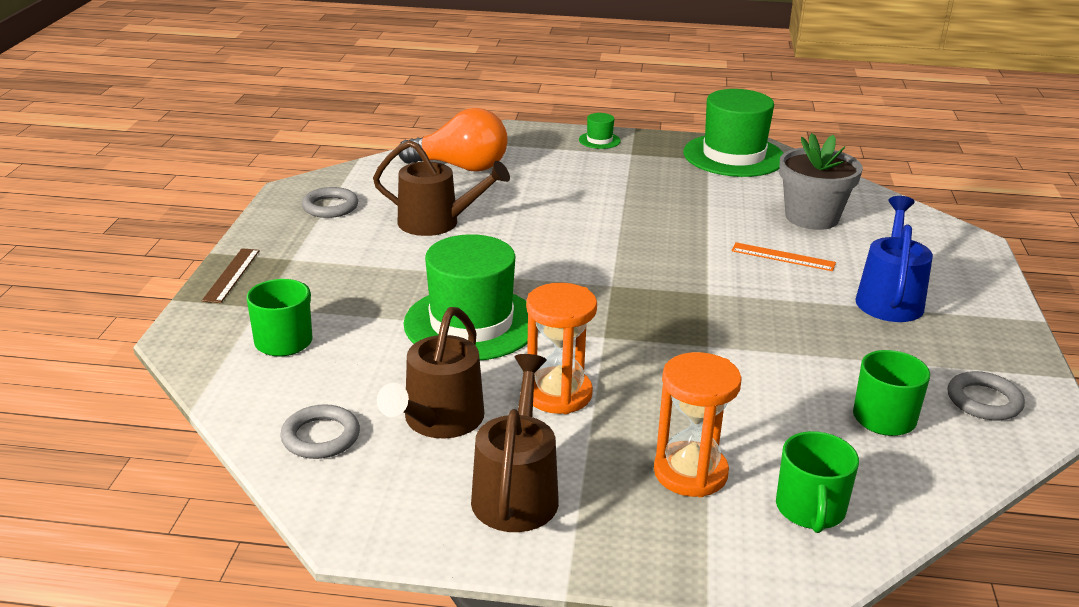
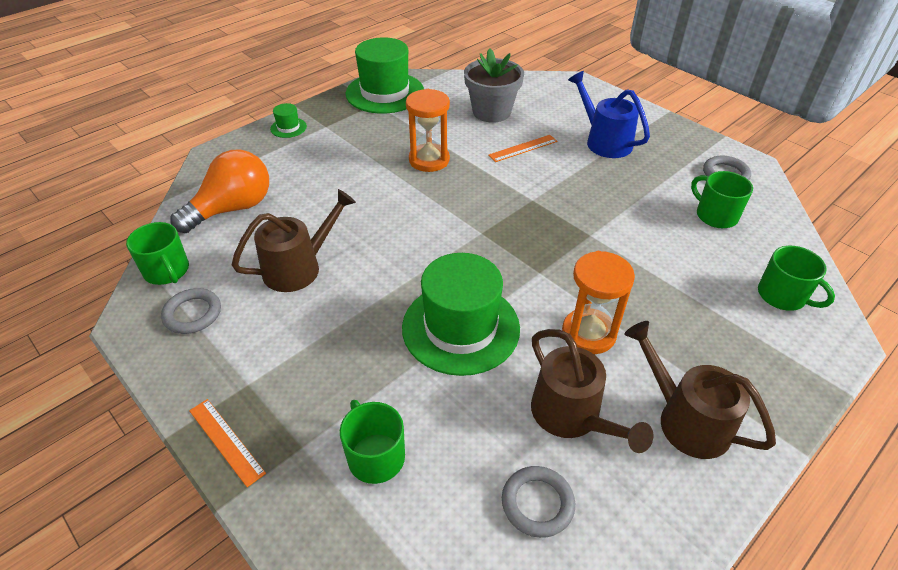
camera: 50 degrees left, 15 degrees up
(231, 275) = (226, 441): brown ruler -> orange ruler
(358, 177) = (167, 271): none -> green mug
(690, 473) = (718, 323): orange hourglass -> orange hourglass (429, 160)

